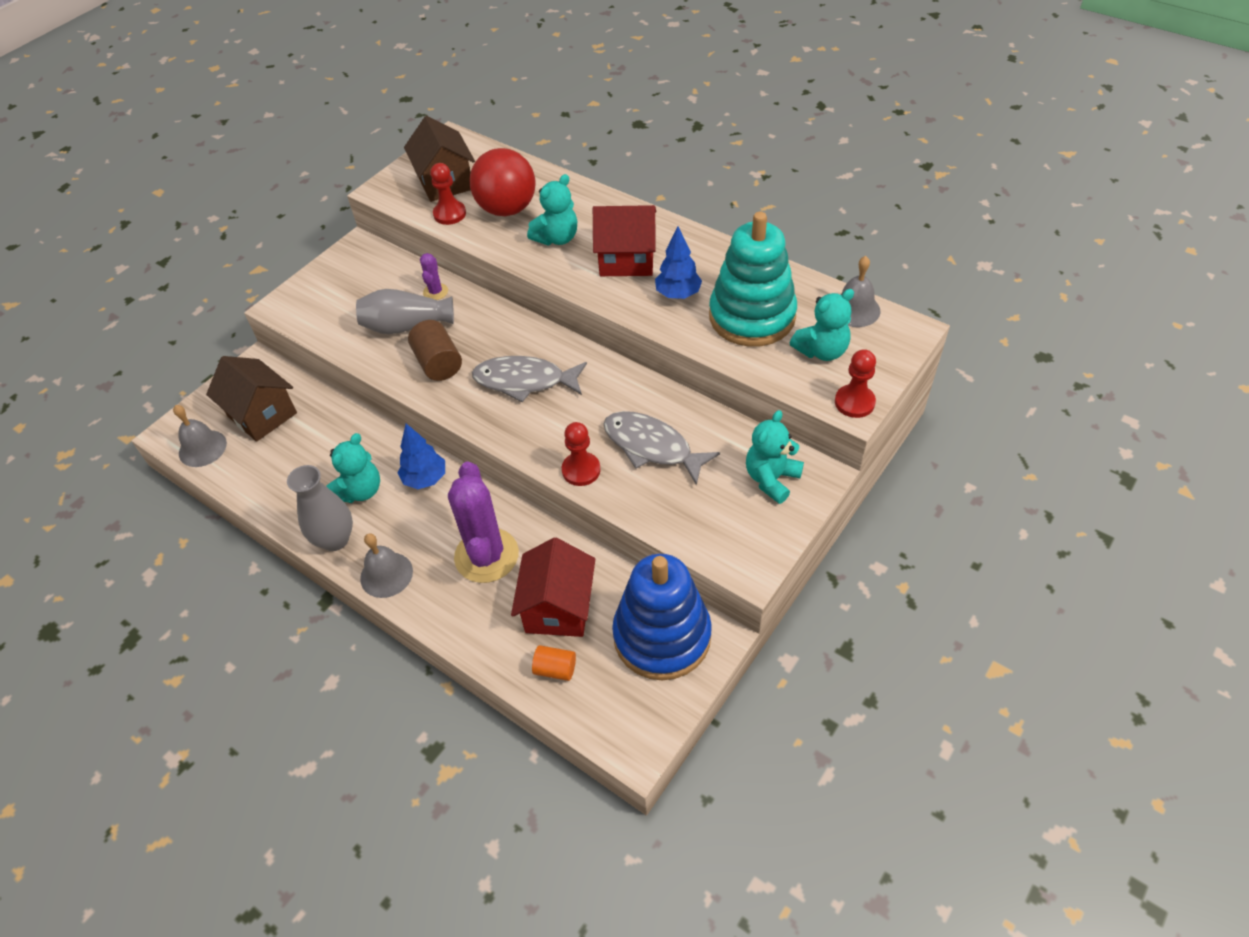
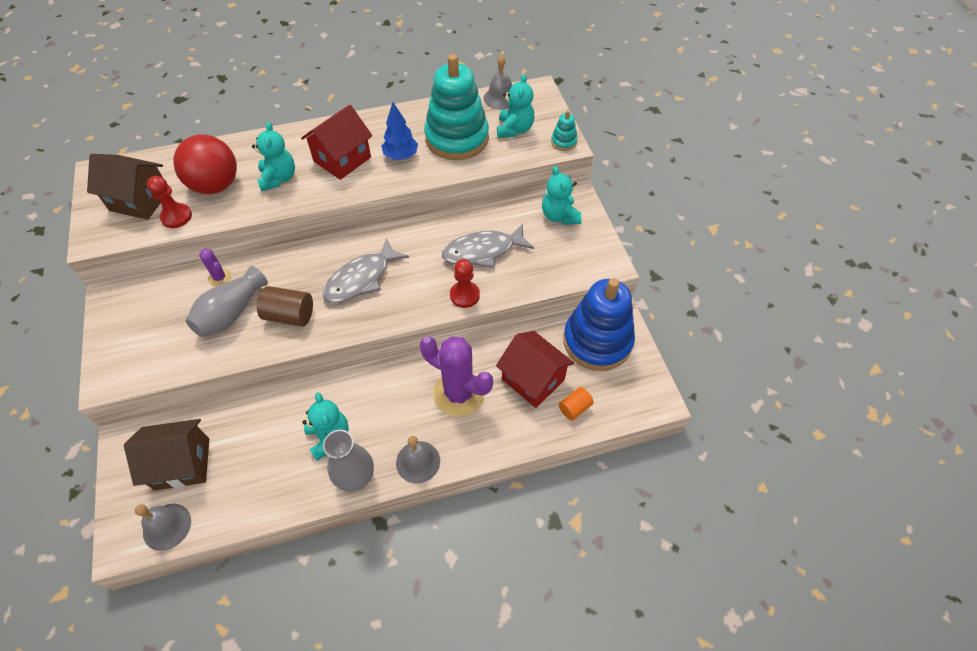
camera: 55 degrees left, 5 degrees up
(425, 479) = (361, 391): blue tree -> none
(854, 402) = (564, 142): red pawn -> turquoise stacking toy

